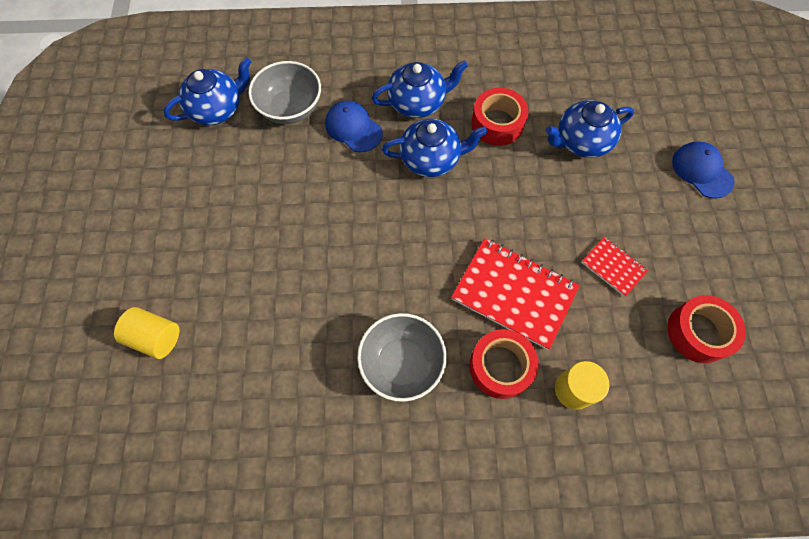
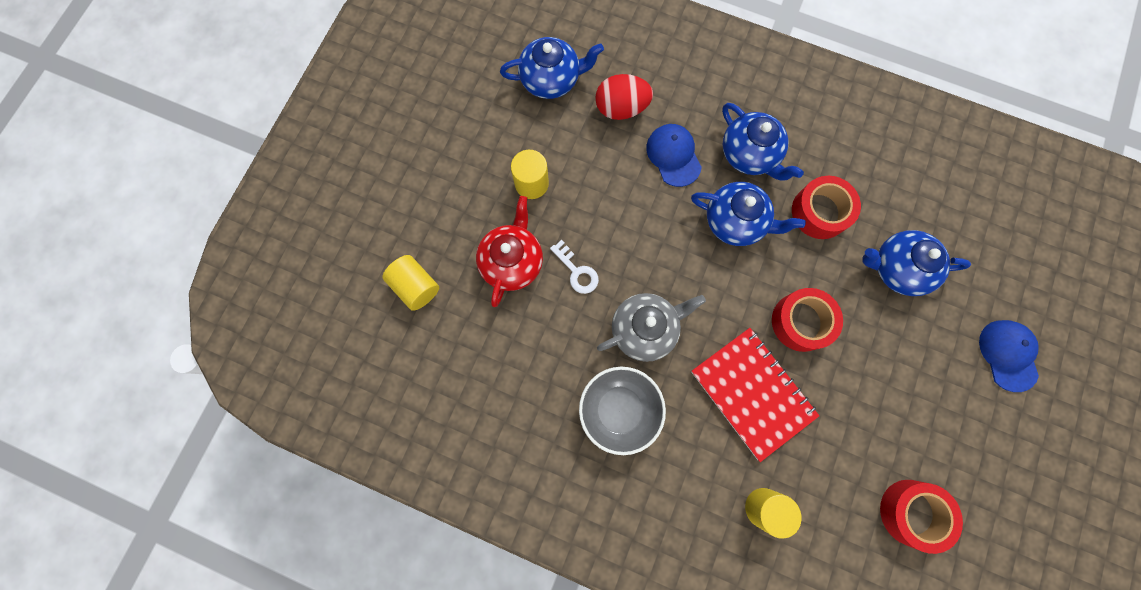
camera: 25 degrees right, 10 degrees up
(234, 200) = (531, 183): none -> yellow cylinder
(243, 274) = (512, 261): none -> red teapot
(290, 108) = (621, 108): grey bowl -> red egg
(308, 257) = (576, 271): none -> white key
(393, 281) = (645, 329): none -> grey teapot
(418, 102) = (749, 155): blue teapot -> blue teapot turned 45 degrees clockwise
(500, 367) = (707, 455): red tape -> red tape (801, 322)
(613, 267) = (862, 411): red notebook -> none

